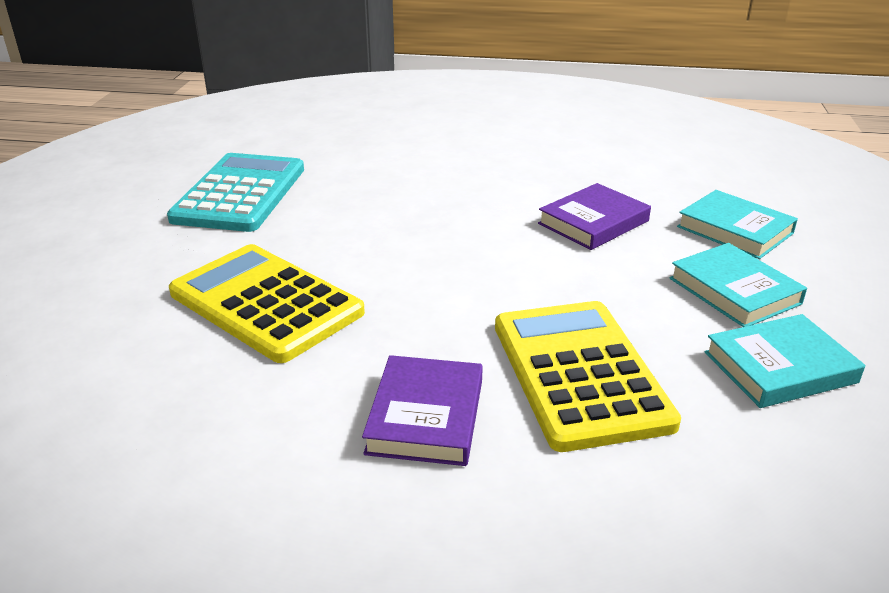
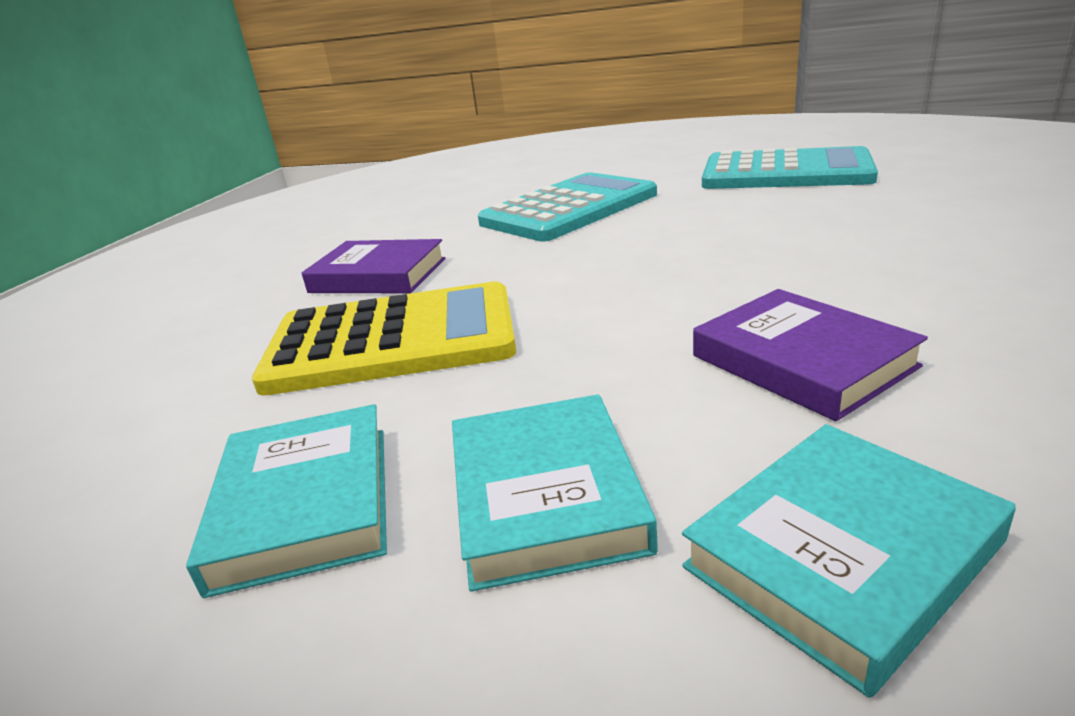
camera: 100 degrees right, 5 degrees down
(266, 303) = (569, 209): yellow calculator -> turquoise calculator
(734, 291) = (545, 496): turquoise book -> turquoise book turned 75 degrees counterclockwise

